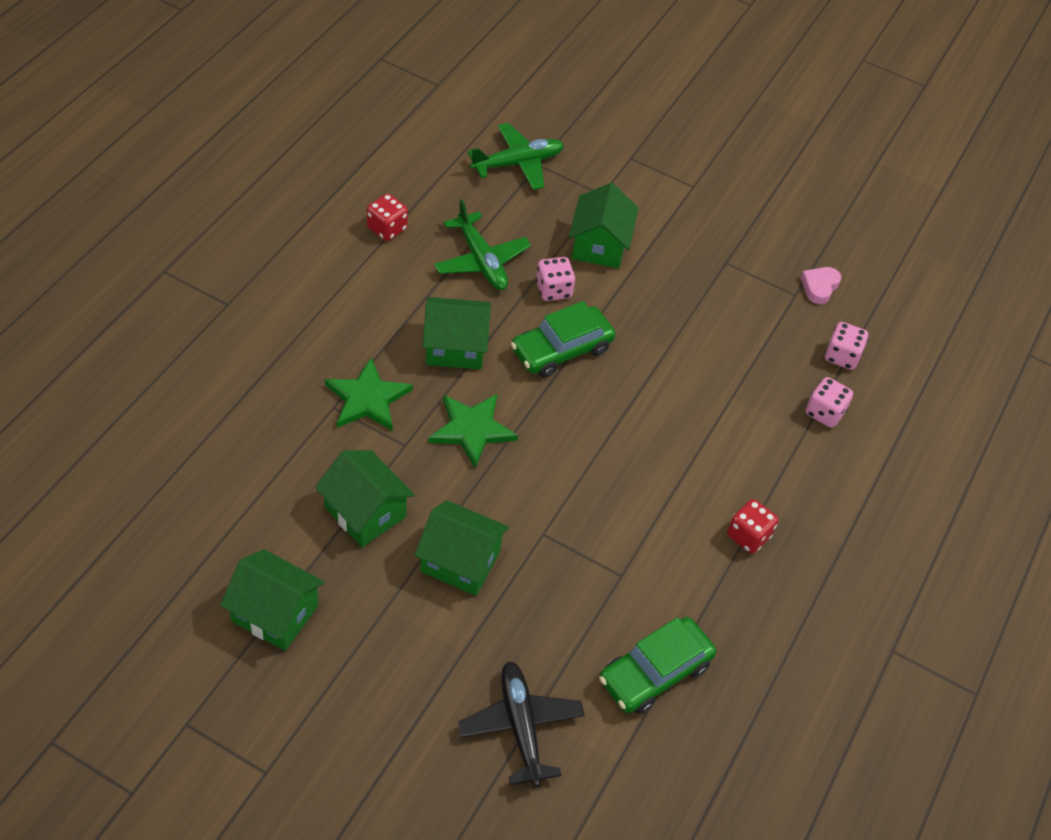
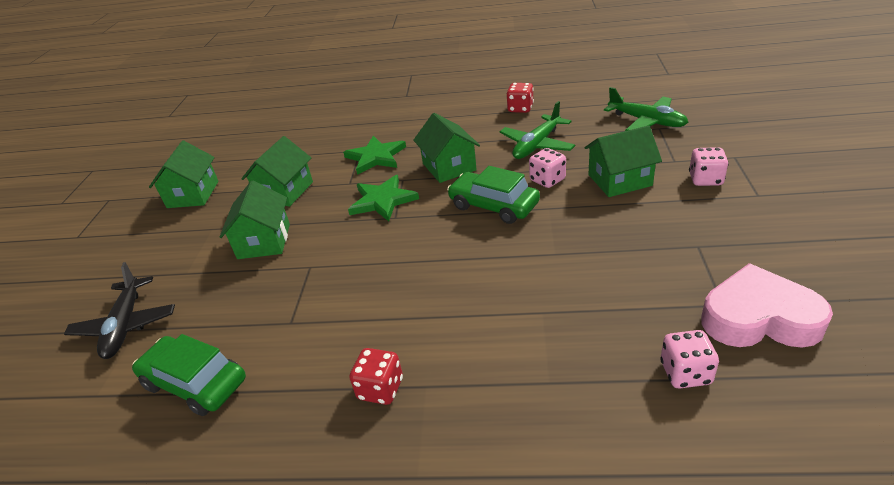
camera: 75 degrees right, 15 degrees down
(520, 726) = (125, 326): black plane -> black plane turned 120 degrees clockwise
(819, 287) = (759, 318): pink heart -> pink heart, size x2.05
(824, 412) = (590, 388): pink dice -> pink dice (705, 179)

